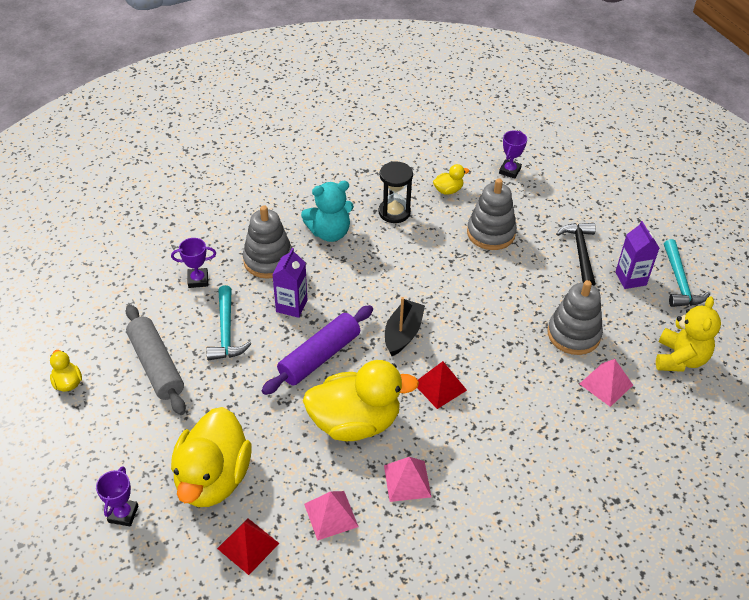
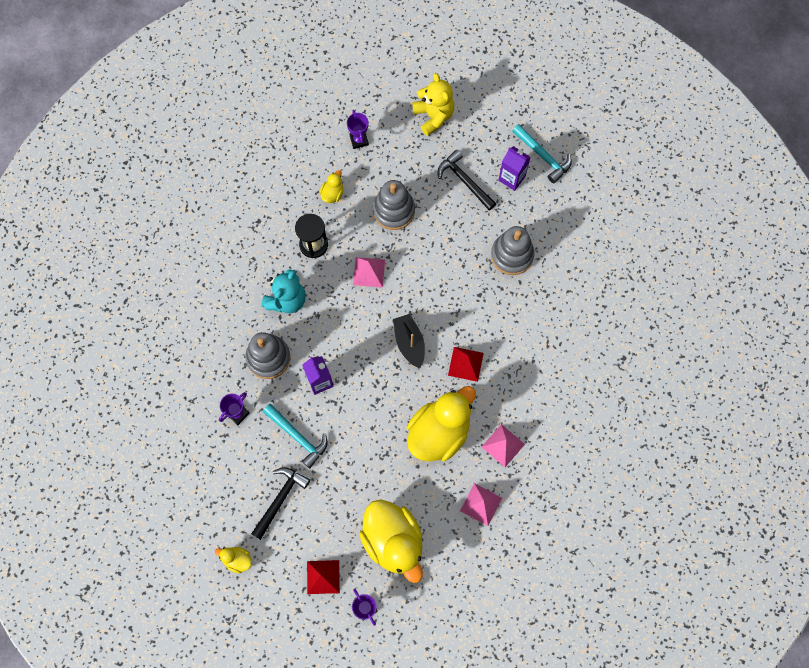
camera: 40 degrees left, 25 degrees up
(156, 366) = (280, 499): grey rolling pin -> black hammer
(248, 546) = (454, 563): red pyramid -> red pyramid (323, 577)
(319, 357) = (374, 404): purple rolling pin -> none
(606, 384) = (559, 279): pink pyramid -> pink pyramid (369, 272)
(680, 359) = (586, 222): yellow teddy bear -> yellow teddy bear (433, 116)

